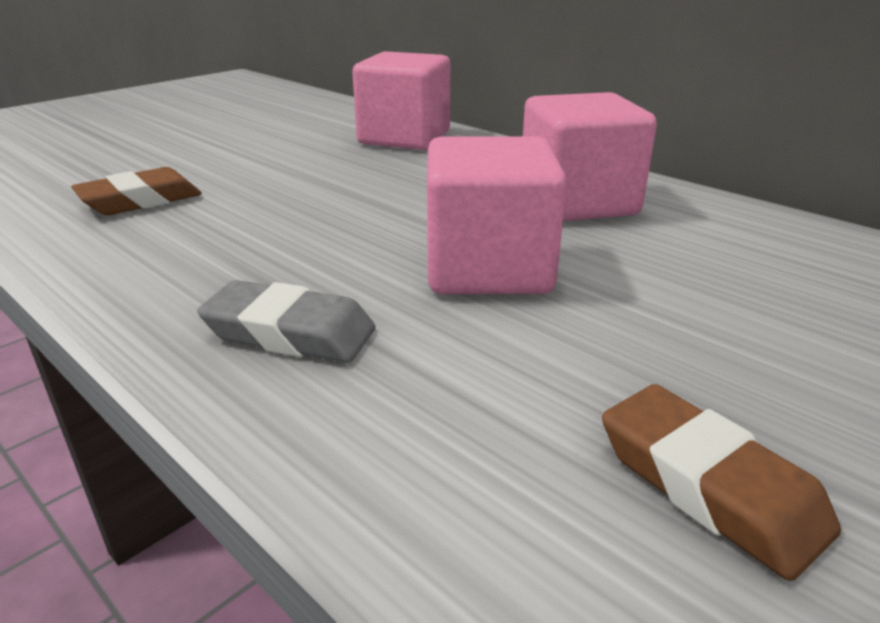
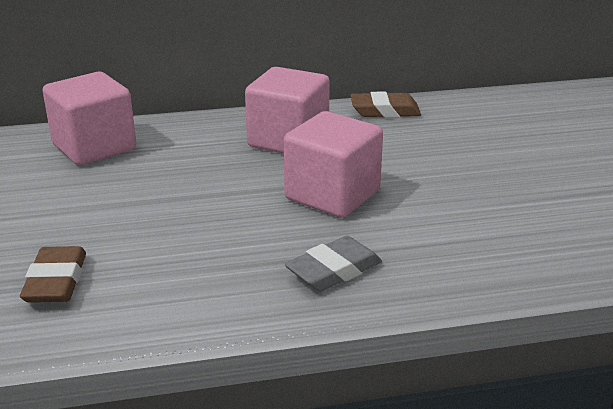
camera: 55 degrees left, 0 degrees up
(708, 486) = (531, 218): brown eraser -> brown eraser (385, 111)

